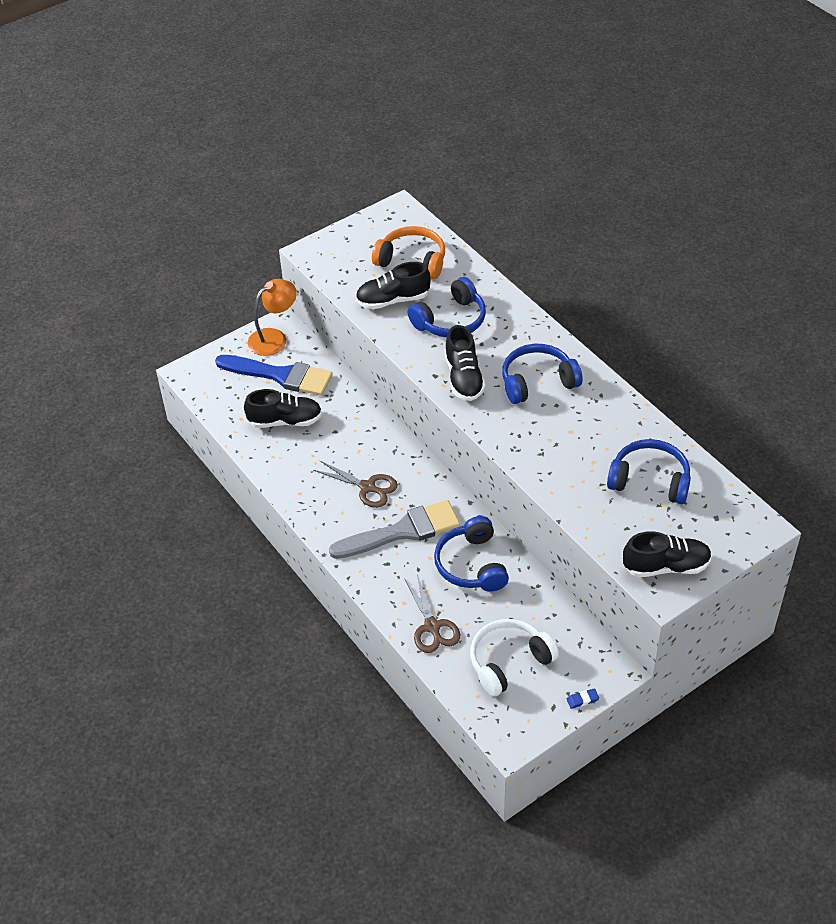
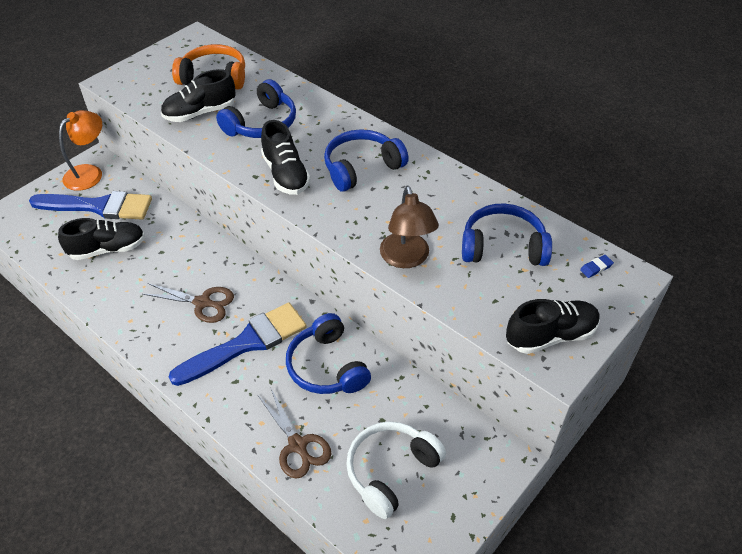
camera: 15 degrees left, 0 degrees up
(402, 531) = (247, 343): grey brush -> blue brush
(557, 477) = (406, 258): none -> brown lamp
(582, 700) = (482, 501): blue eraser -> blue eraser (596, 268)

